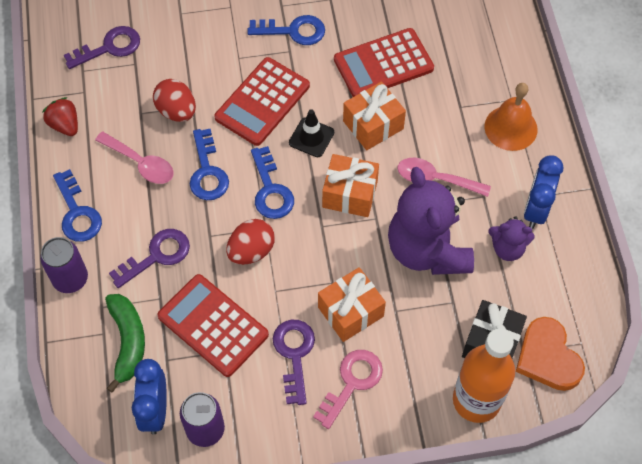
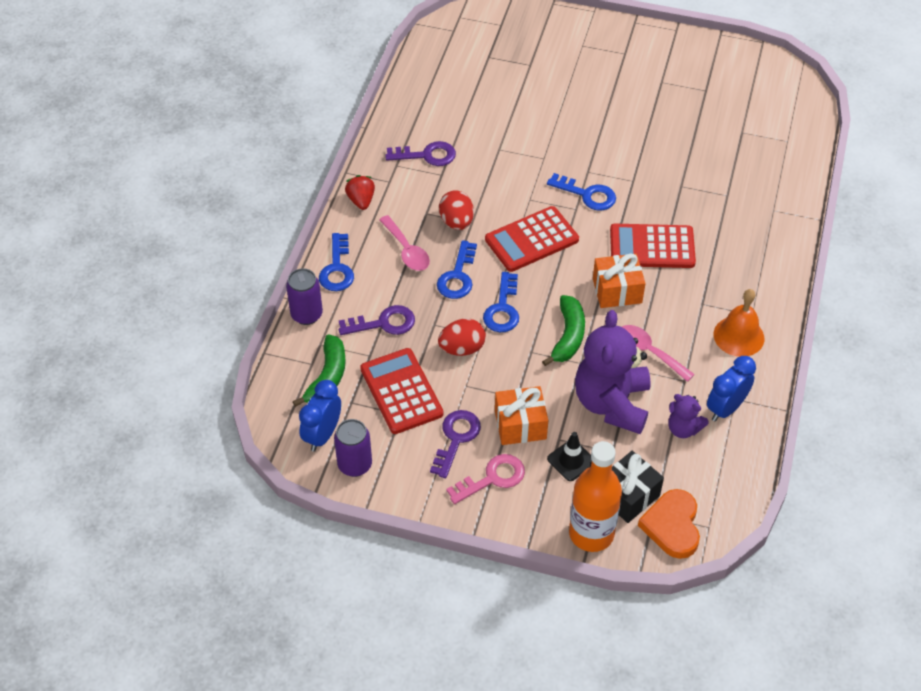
camera: 25 degrees right, 10 degrees down
(311, 137) = (558, 281): black traffic cone -> black traffic cone (571, 460)
(350, 194) = (568, 336): orange gift -> green banana

